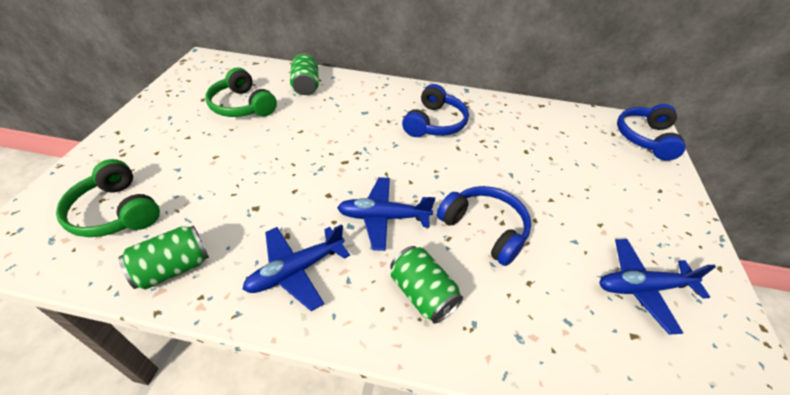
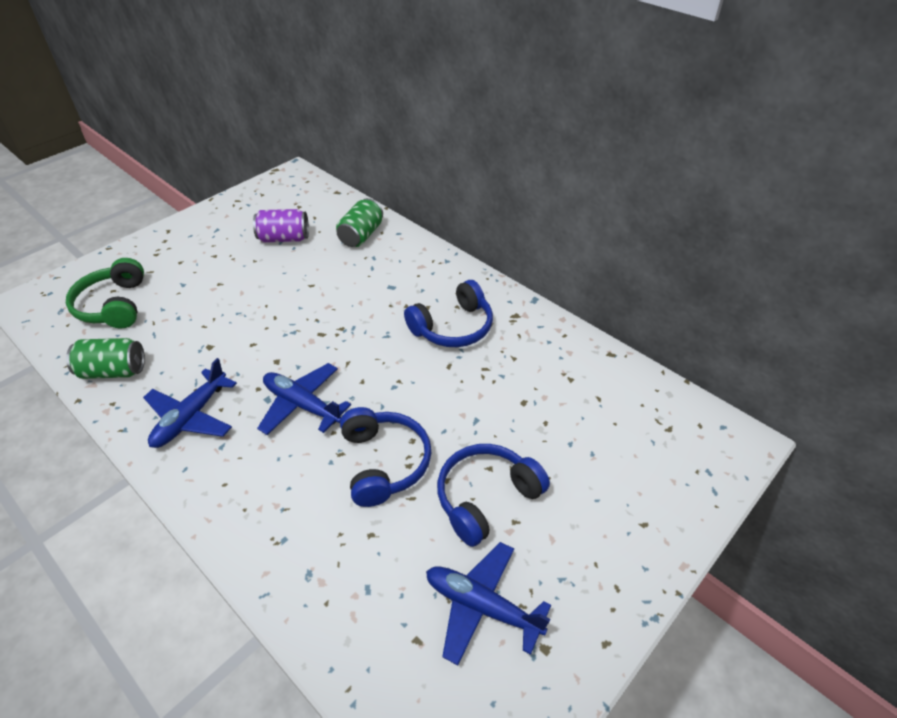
camera: 35 degrees right, 0 degrees up
(242, 106) = (284, 238): green headphones -> purple can
(296, 270) = (191, 417): blue plane -> blue plane turned 60 degrees counterclockwise
(422, 294) = (267, 490): green can -> none
(645, 138) = (709, 454): blue headphones -> blue headphones (486, 498)

